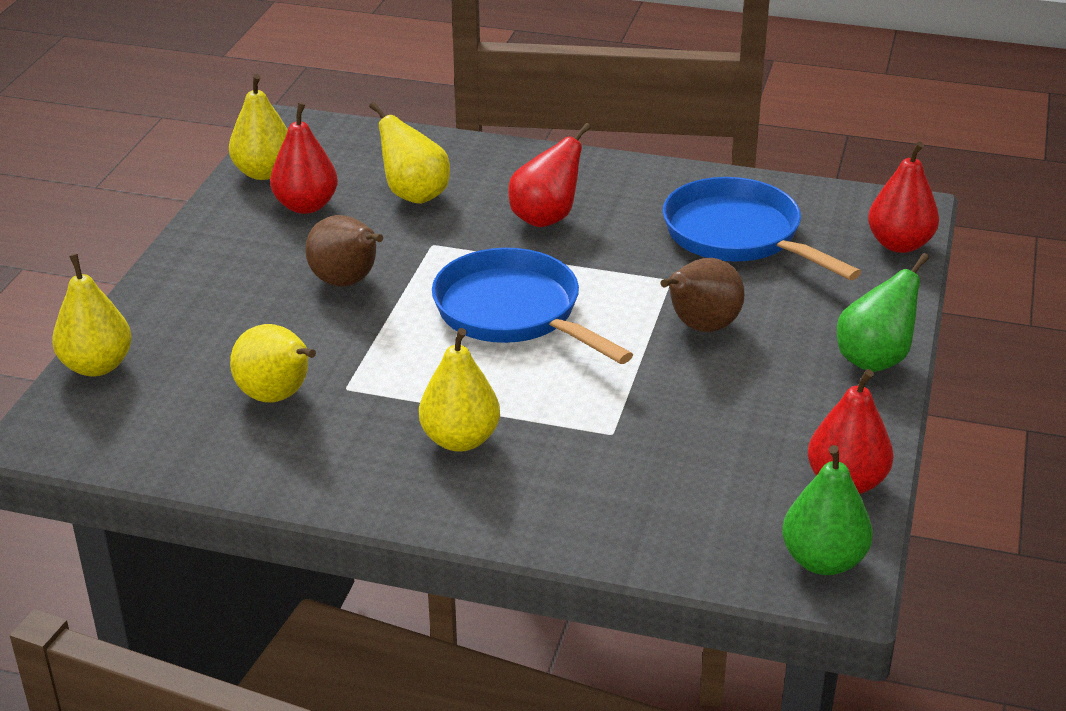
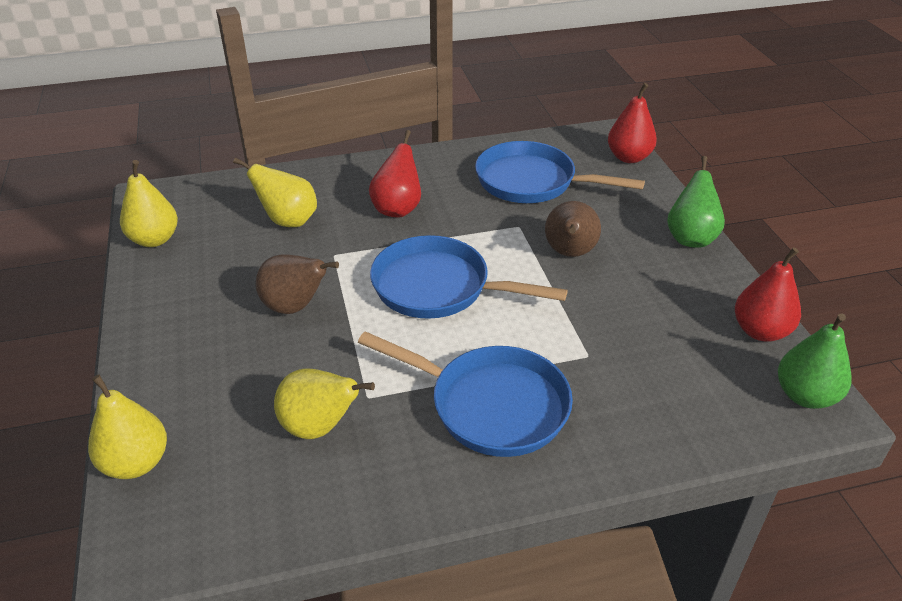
camera: 30 degrees left, 5 degrees up
(306, 206) = (211, 255): red pear -> none
(460, 440) = (491, 405): yellow pear -> blue pan

